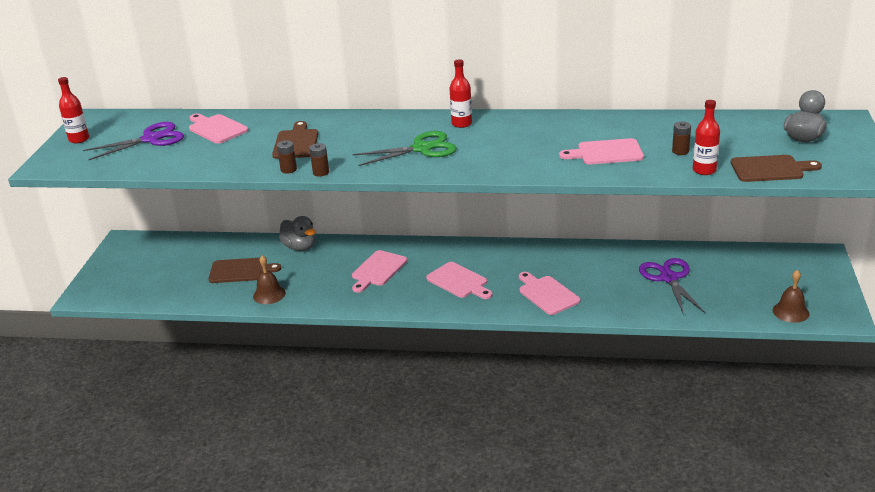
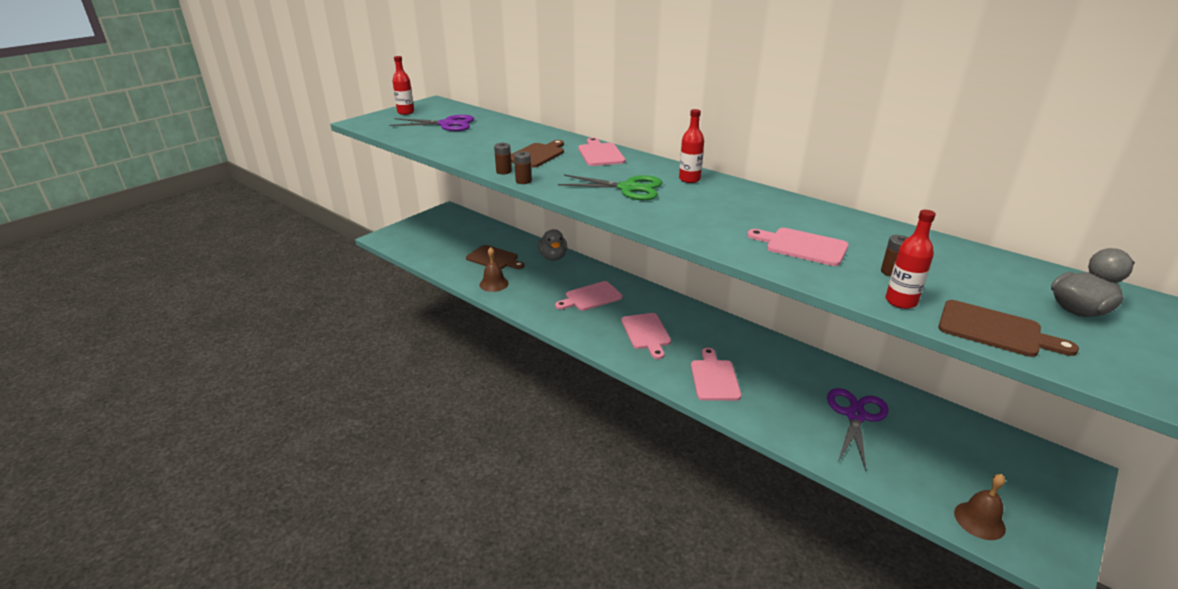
camera: 30 degrees right, 0 degrees up
(216, 128) = (498, 130): pink cutting board -> pink cutting board (600, 154)

